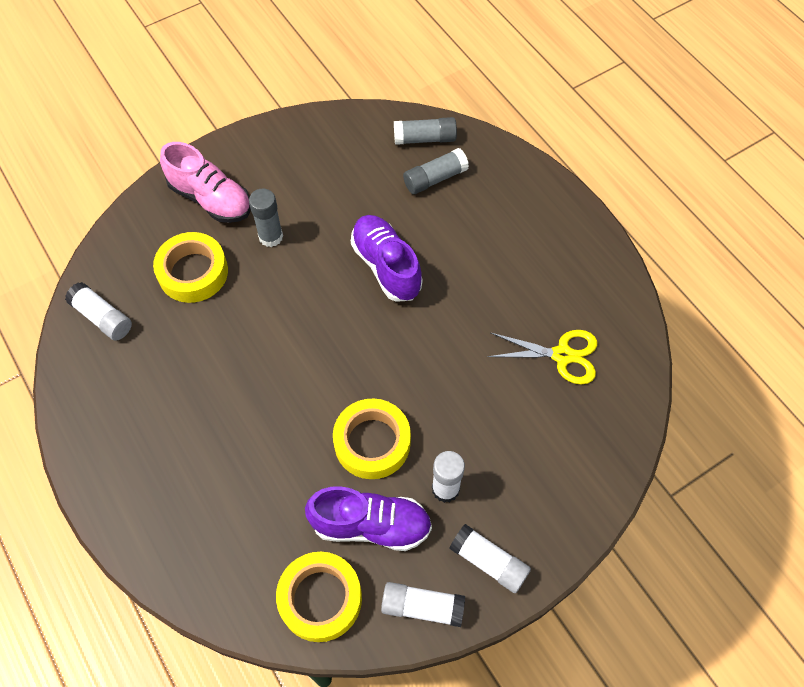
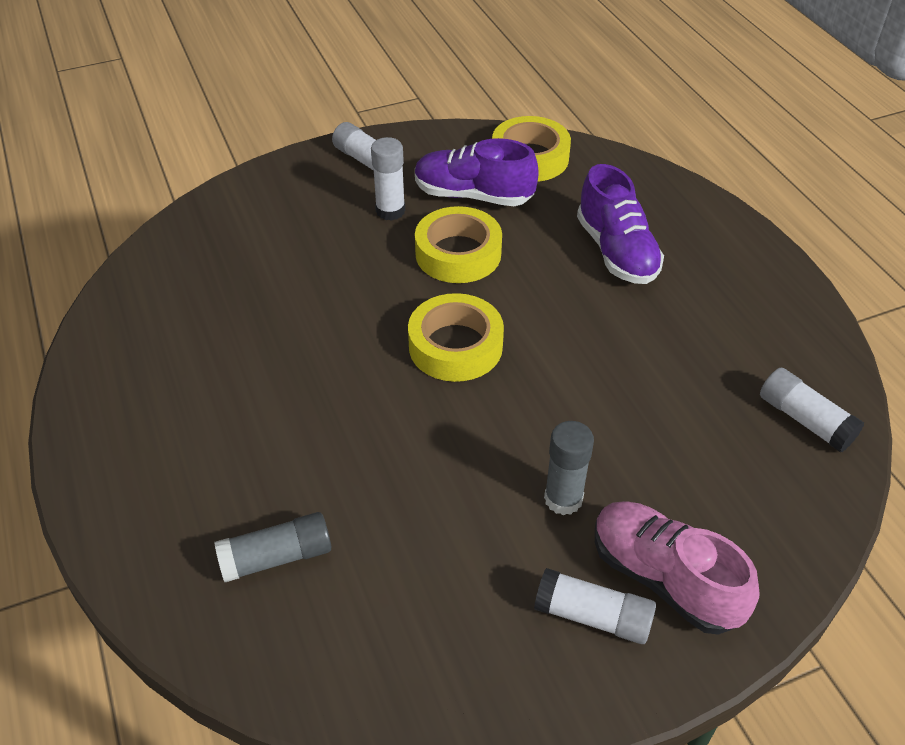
camera: 170 degrees left, 15 degrees down
(193, 272) = (682, 463): yellow tape -> yellow tape (455, 346)
(386, 266) = (395, 431): purple shoe -> purple shoe (616, 251)
(422, 607) = (437, 144): white glue stick -> white glue stick (593, 616)
(425, 139) = (266, 640): grey glue stick -> none
(562, 355) = (208, 301): yellow scissors -> none

